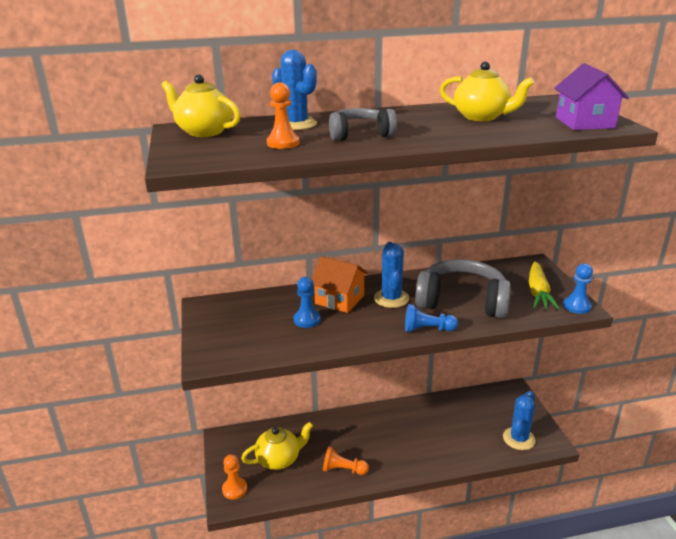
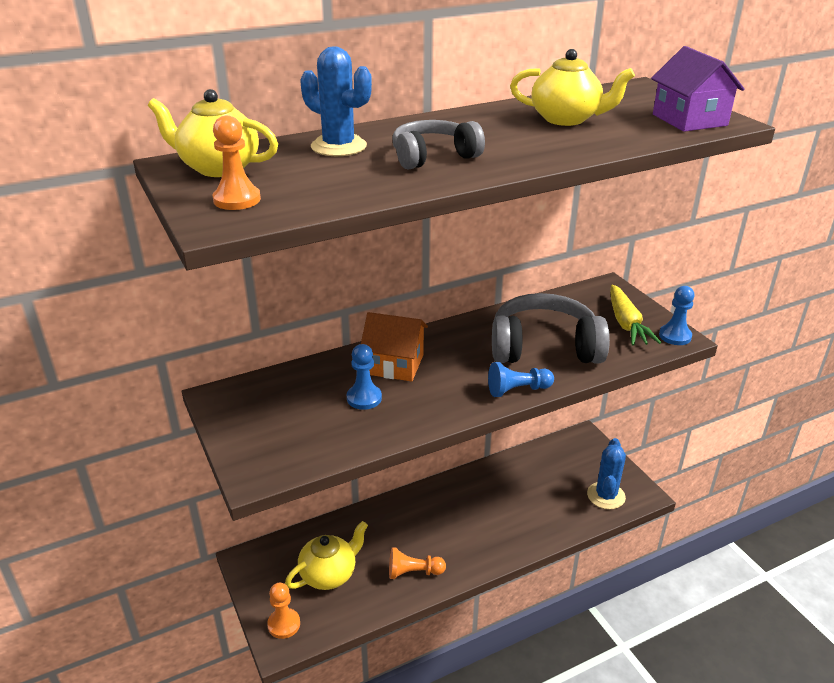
camera: 15 degrees left, 5 degrees up
(283, 143) = (341, 178): orange pawn -> orange pawn (237, 200)
(391, 298) = (458, 354): blue cactus -> none

